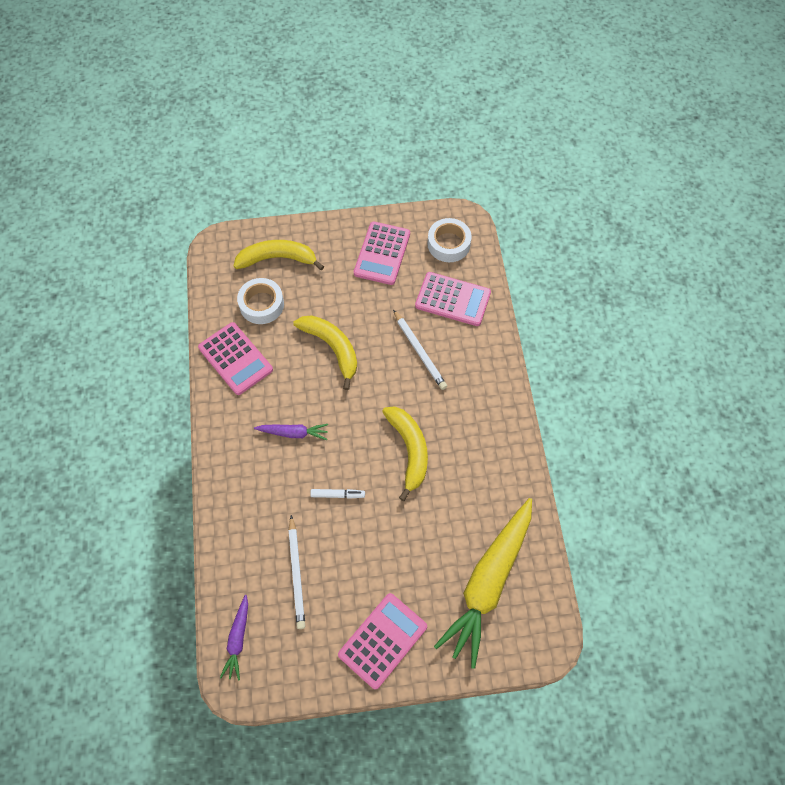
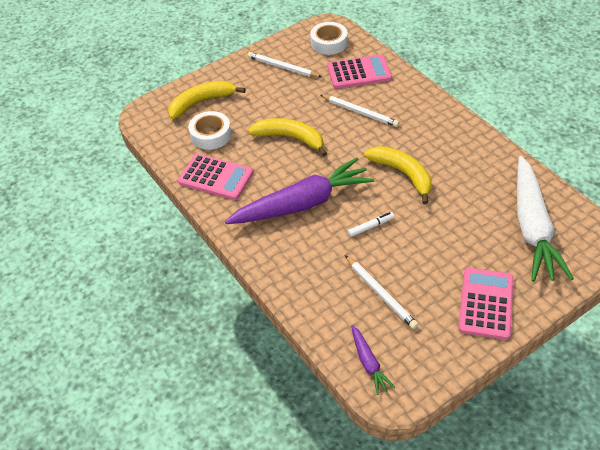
camera: 25 degrees left, 15 degrees down
(293, 433) = (302, 203): purple carrot -> purple carrot, size x2.23
(382, 253) = (282, 67): pink calculator -> white pencil
(488, 583) = (532, 227): yellow carrot -> white carrot

